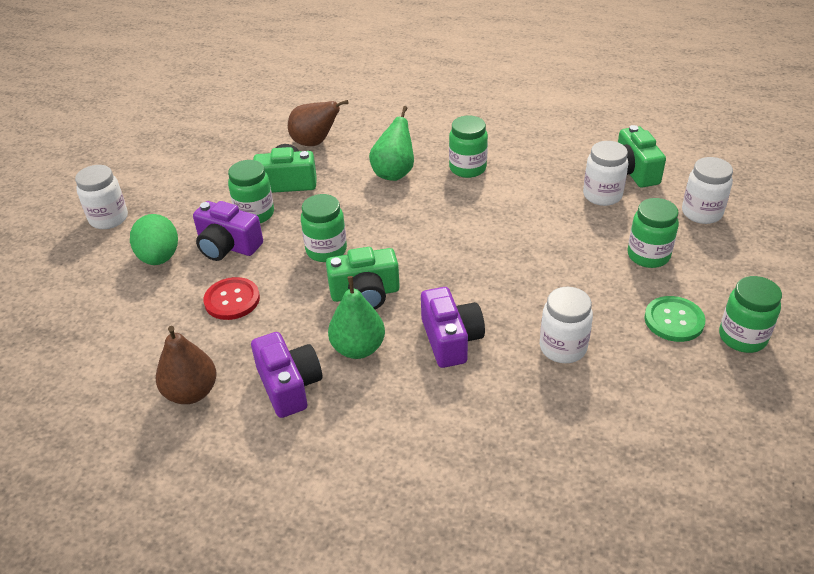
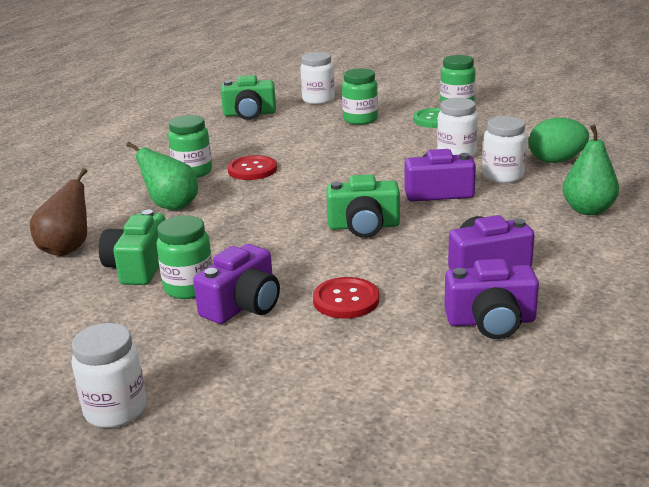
camera: 80 degrees left, 15 degrees down
(159, 257) = (239, 356): green egg -> green egg (556, 160)
(191, 392) = (491, 321): brown pear -> purple camera
(326, 250) = (285, 244): green jar -> none
(358, 348) = (440, 231): green pear -> green pear (588, 210)
(365, 294) = (364, 226): green camera -> green camera turned 90 degrees clockwise
(481, 202) = (252, 169): none -> red button
(602, 195) = (275, 126): white jar -> white jar (503, 176)

